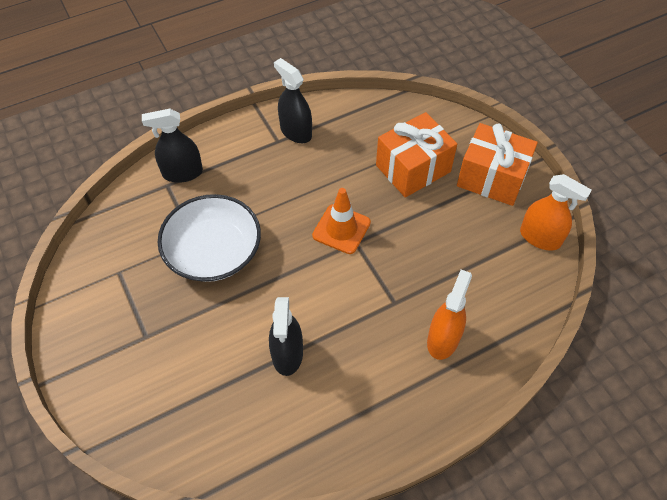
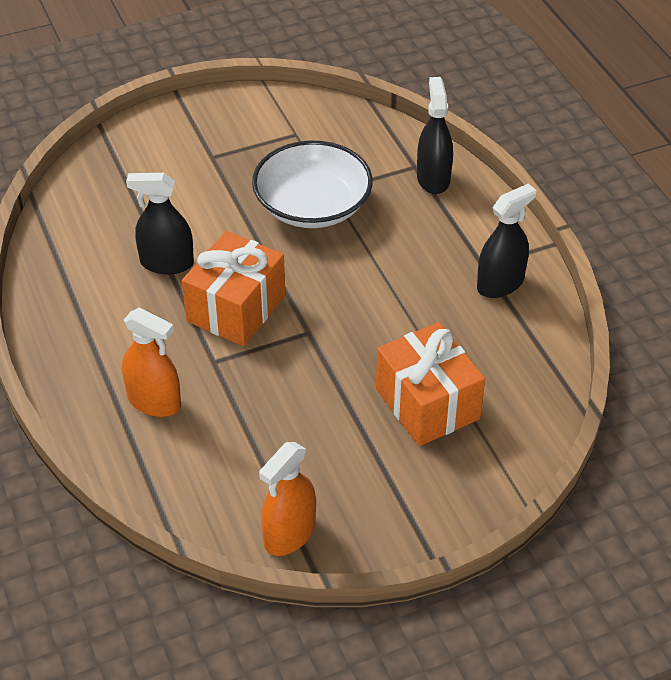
camera: 95 degrees right, 10 degrees down
(341, 229) = (330, 319): orange traffic cone -> none
(491, 178) = (403, 495): orange gift -> orange gift (236, 308)

